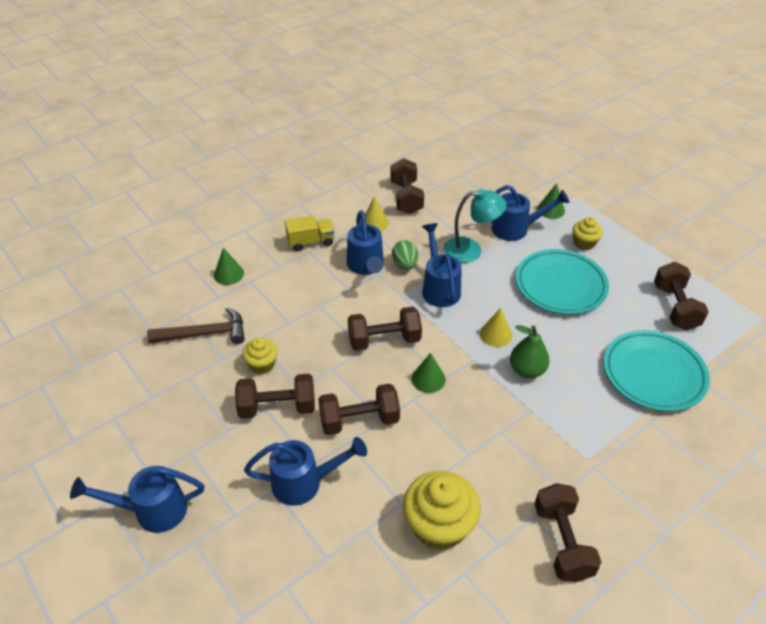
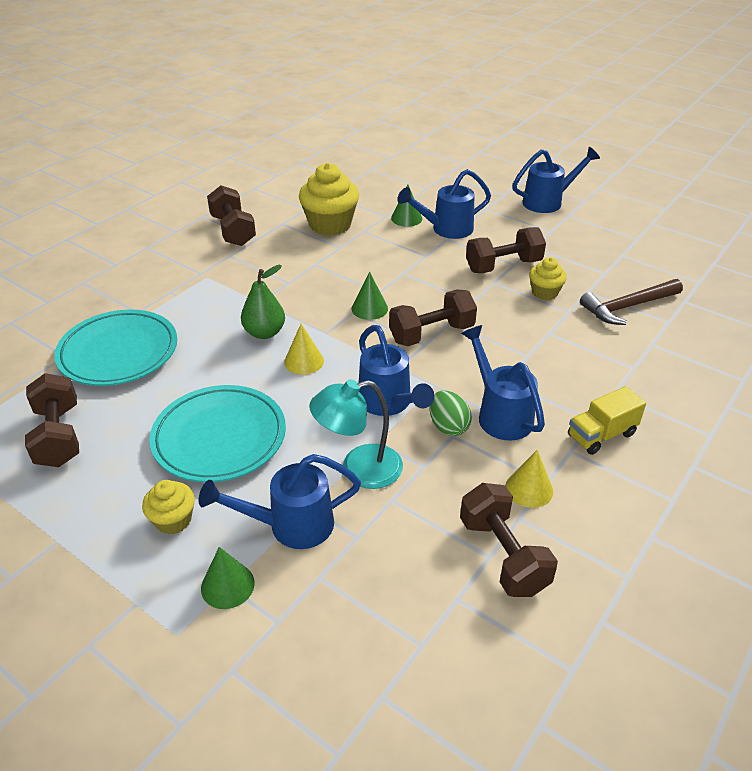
camera: 165 degrees right, 5 degrees down
(229, 274) = (667, 370): green cone -> green cone (406, 218)
(359, 420) = (423, 269): brown dumbbell -> none

